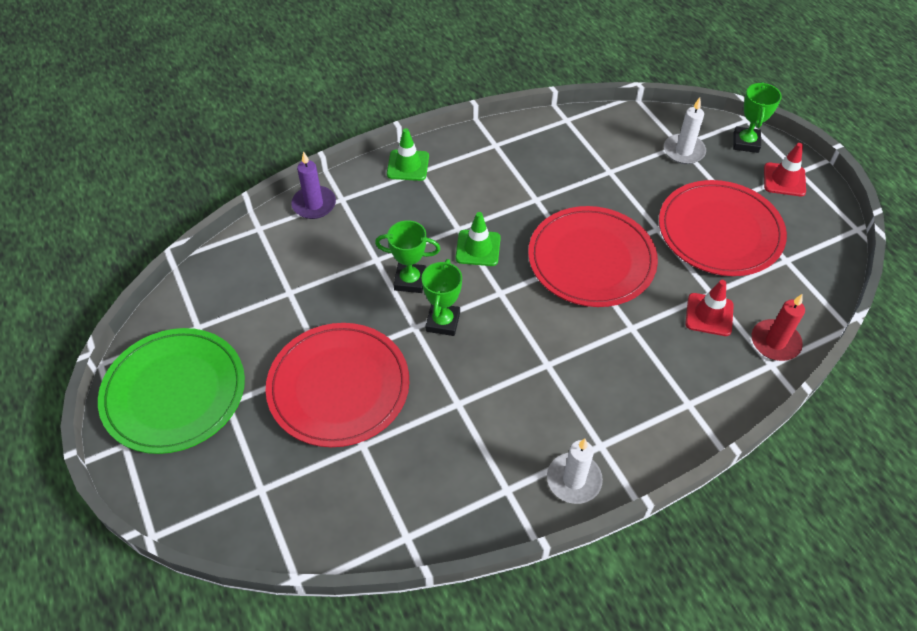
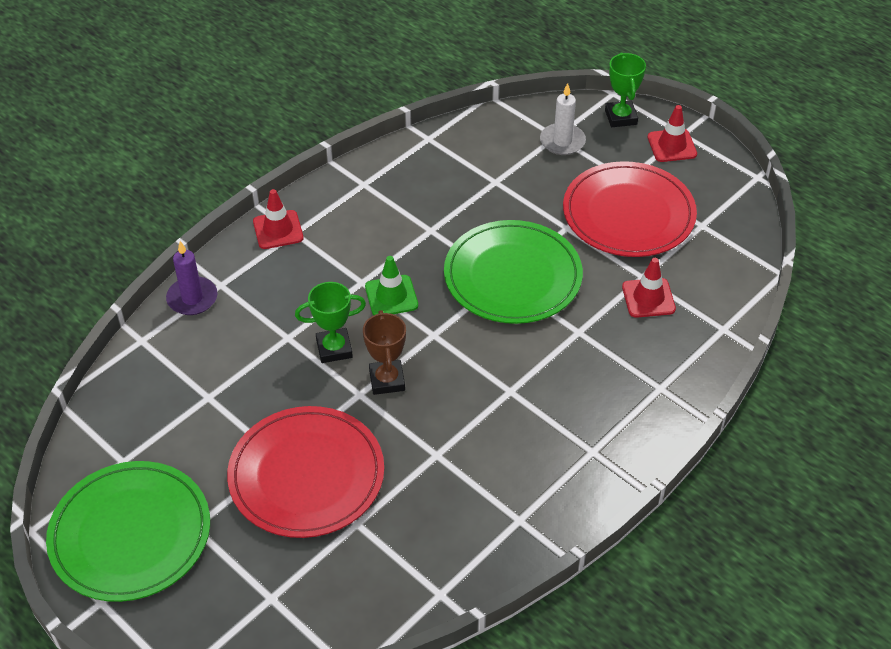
camera: 20 degrees left, 5 degrees down
(408, 165) = (278, 230): green traffic cone -> red traffic cone
(443, 322) = (387, 380): green trophy -> brown trophy
(574, 480) = (580, 490): white candle -> none
(591, 259) = (512, 276): red plate -> green plate
(775, 342) = (719, 306): red candle -> none

